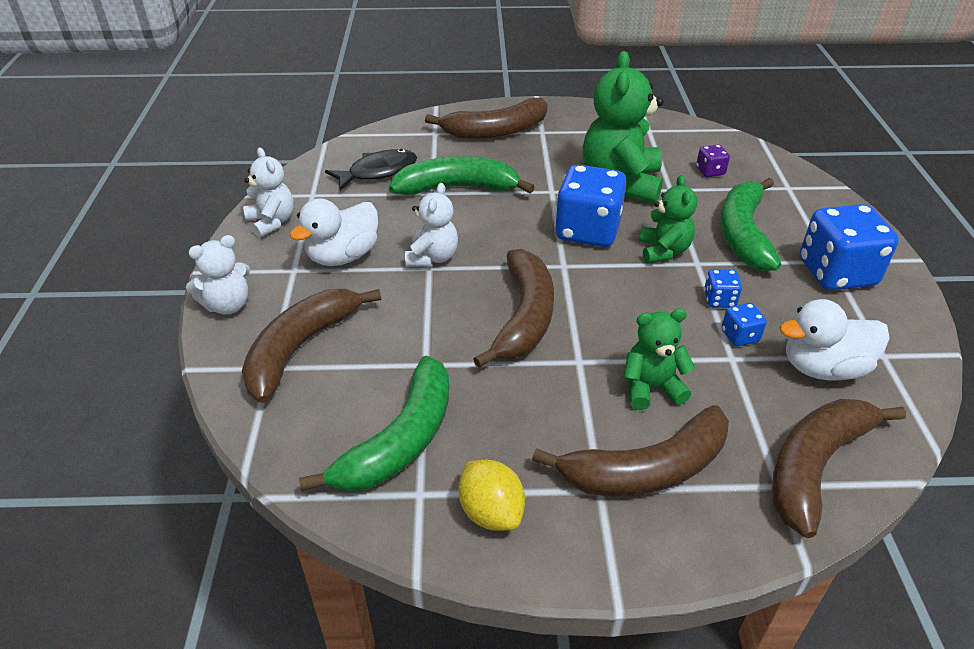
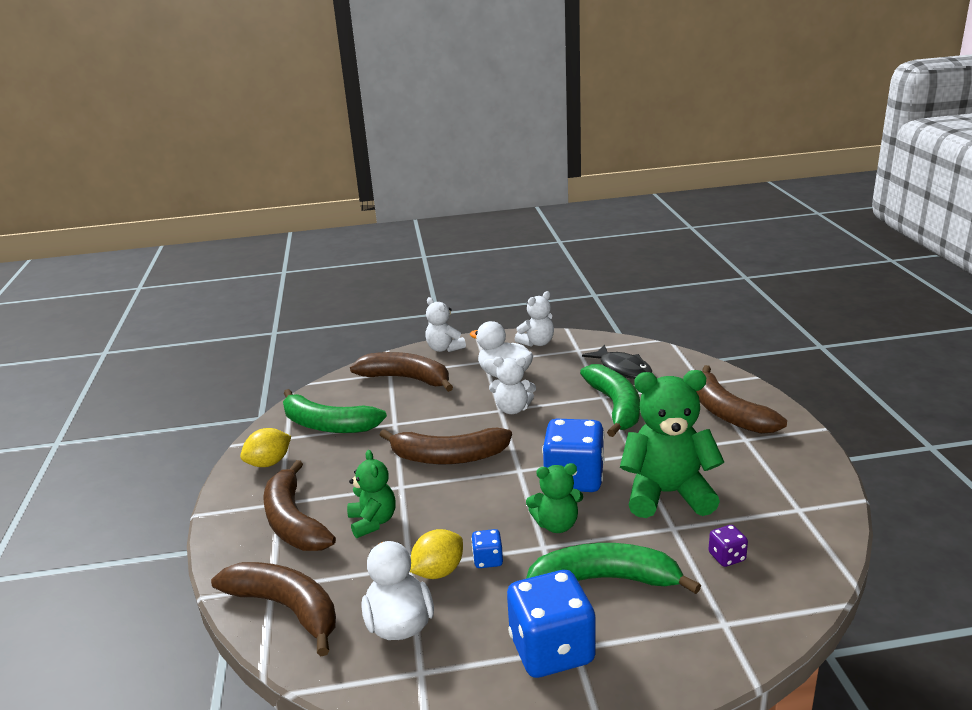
camera: 85 degrees right, 15 degrees down
(740, 336) = (438, 572): blue dice -> yellow lemon

